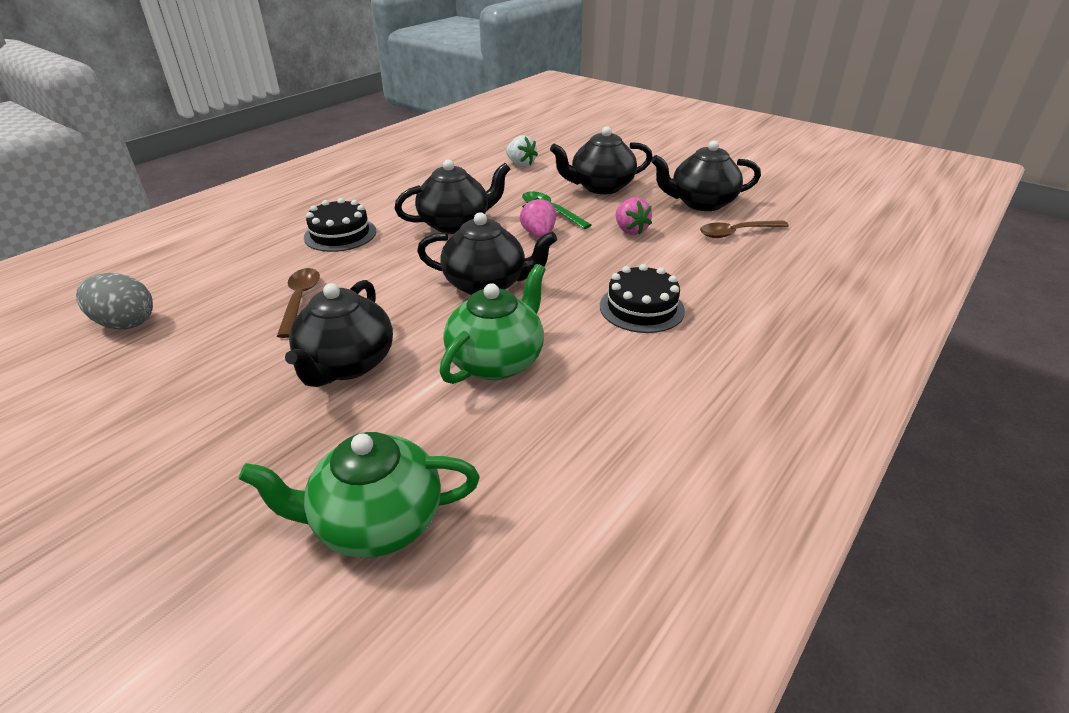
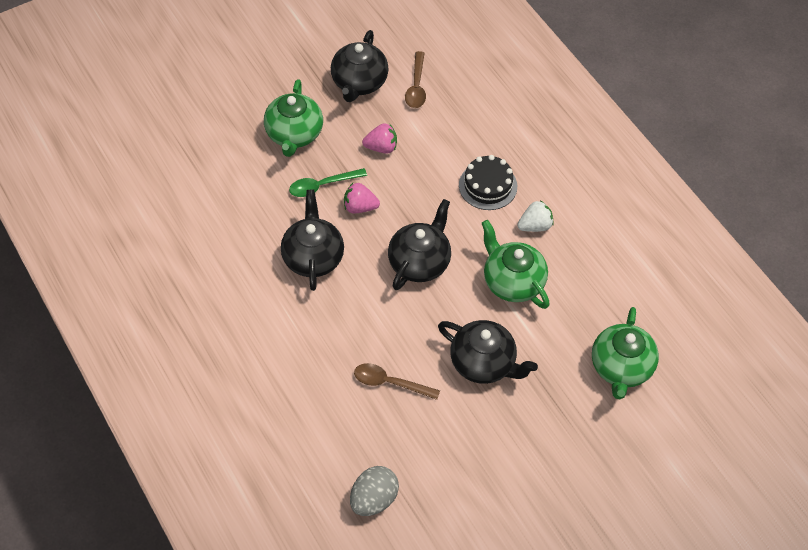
camera: 70 degrees left, 20 degrees up
(340, 234) = (291, 343): black cake -> none
(520, 164) = (211, 174): white strawberry -> white strawberry (535, 226)
(600, 187) = (294, 135): black teapot -> green teapot

